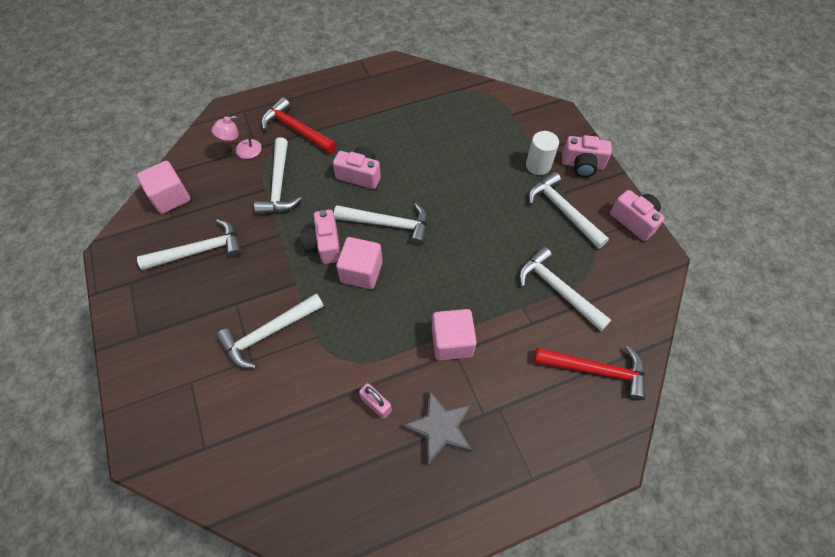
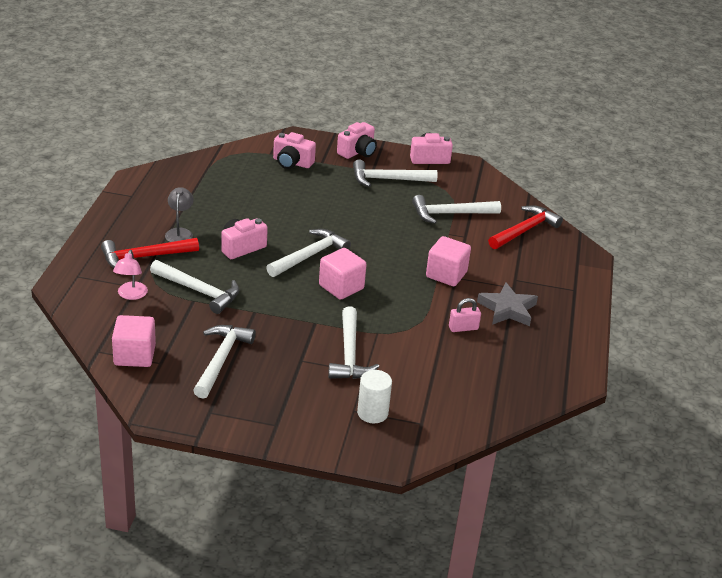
camera: 60 degrees left, 25 degrees down
(324, 245) = (293, 293): pink camera -> pink camera (292, 163)
(346, 129) = (179, 232): none -> grey lamp
(538, 165) = (335, 168): white cylinder -> white cylinder (372, 413)

